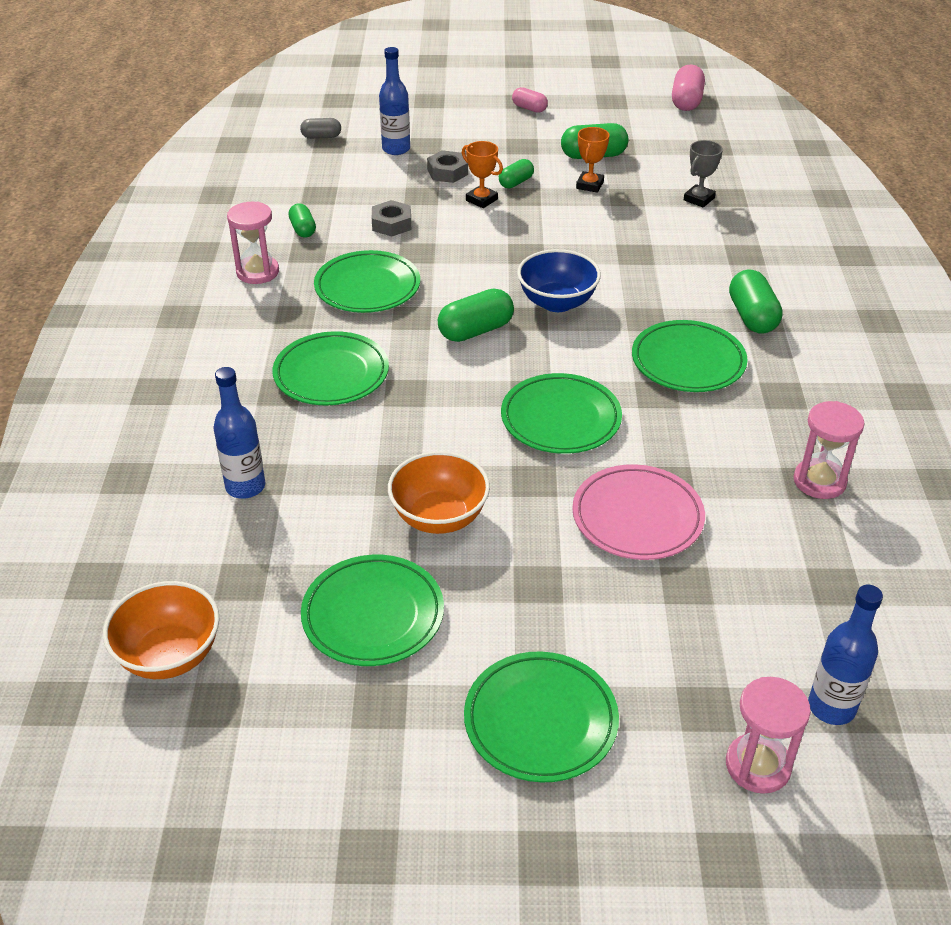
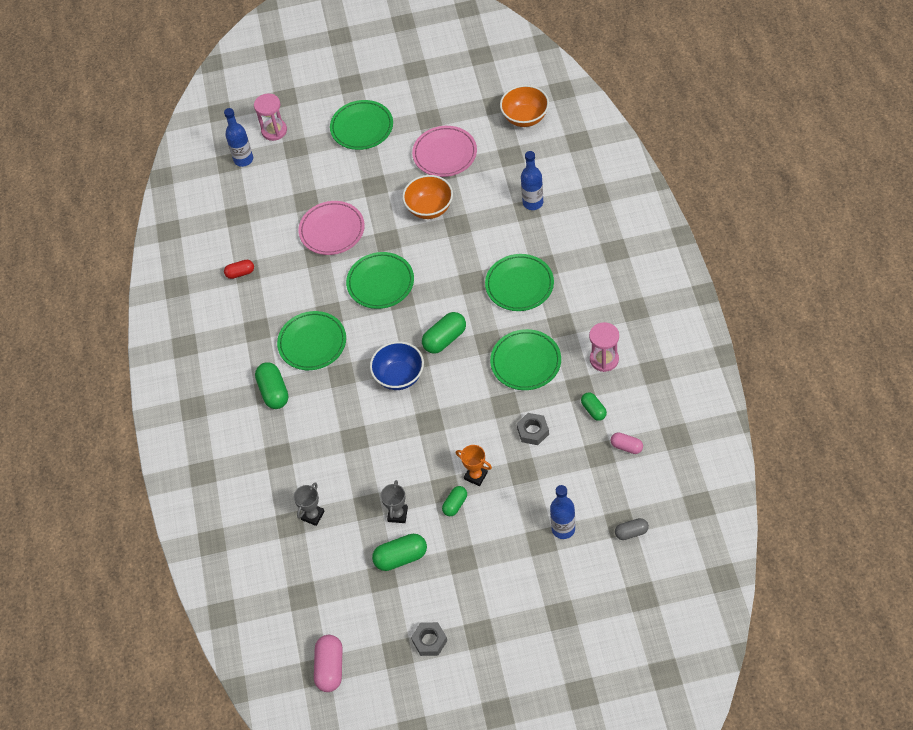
camera: 175 degrees right, 15 degrees up
(373, 615) = (445, 154): green plate -> pink plate
(447, 172) = (512, 506): grey nut -> grey nut (429, 641)
(529, 108) = (468, 621): pink capsule -> pink capsule (626, 447)
(589, 185) = (397, 514): orange trophy -> grey trophy
(819, 481) = (240, 273): pink hourglass -> red capsule

